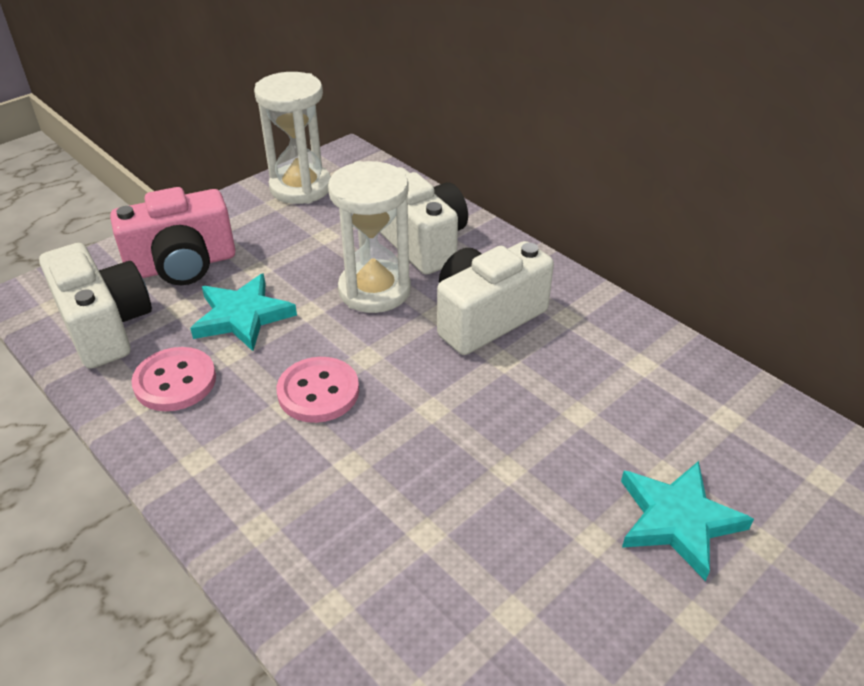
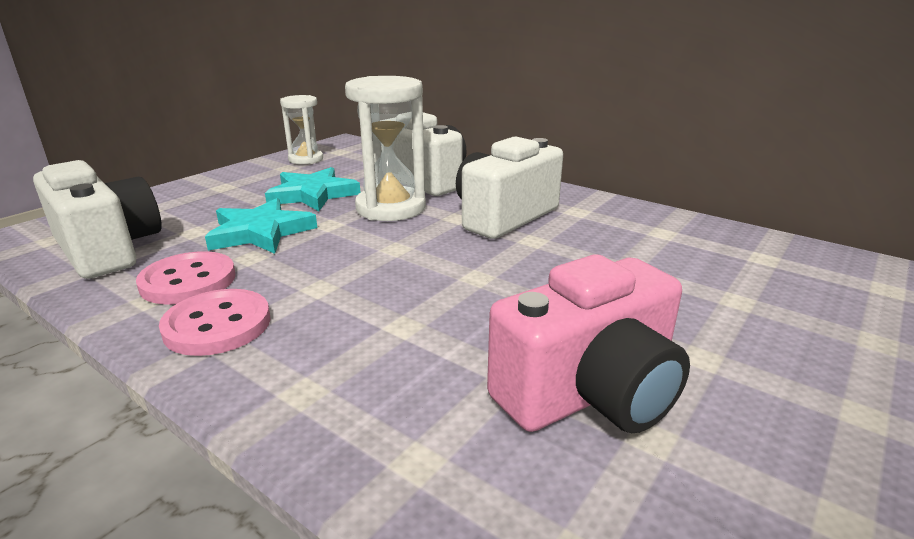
camera: 10 degrees left, 15 degrees down
(182, 265) = (195, 206): pink camera -> pink camera (590, 393)
(300, 187) = (306, 159): white hourglass -> white hourglass, size x0.61
(318, 392) = (351, 275): pink button -> pink button (217, 325)
(677, 520) = (776, 333): turquoise star -> turquoise star (312, 194)

